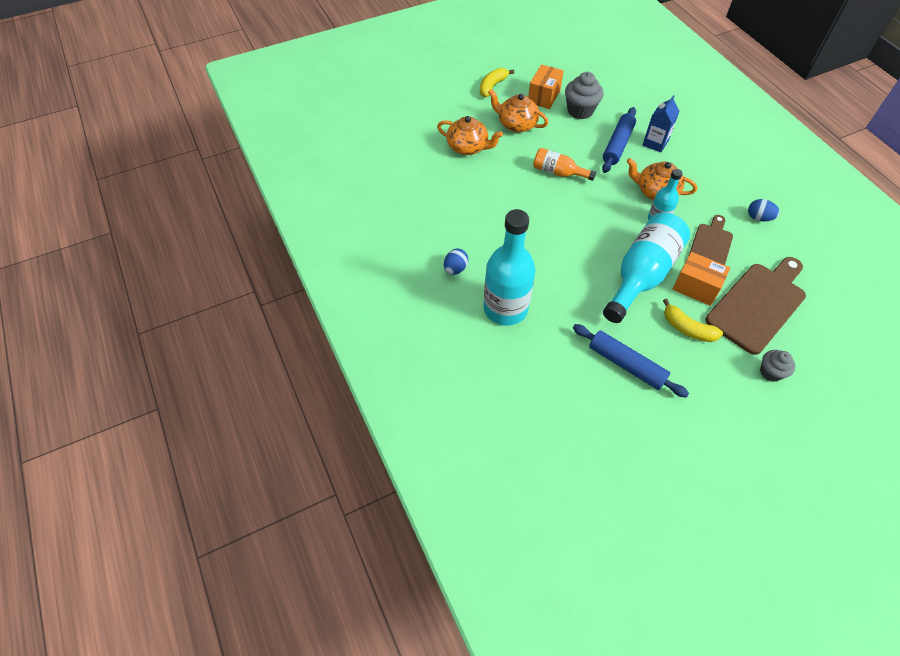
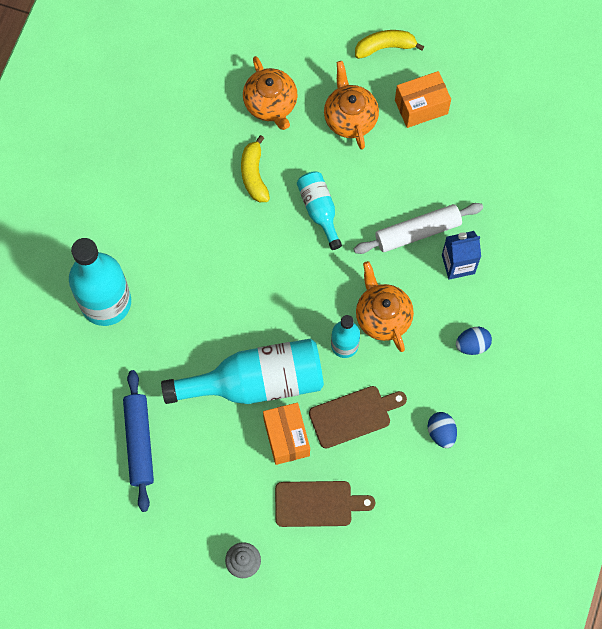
camera: 45 degrees right, 15 degrees up
(455, 269) = (109, 226): blue egg -> blue egg (472, 345)
(558, 172) = (319, 210): orange bottle -> turquoise bottle
(580, 111) = (435, 157): grey cupcake -> none
(618, 145) = (418, 232): blue rolling pin -> white rolling pin
(687, 328) = (228, 463): yellow banana -> yellow banana (254, 175)
(758, 304) = (318, 503): brown cutting board -> brown cutting board, size x0.62

